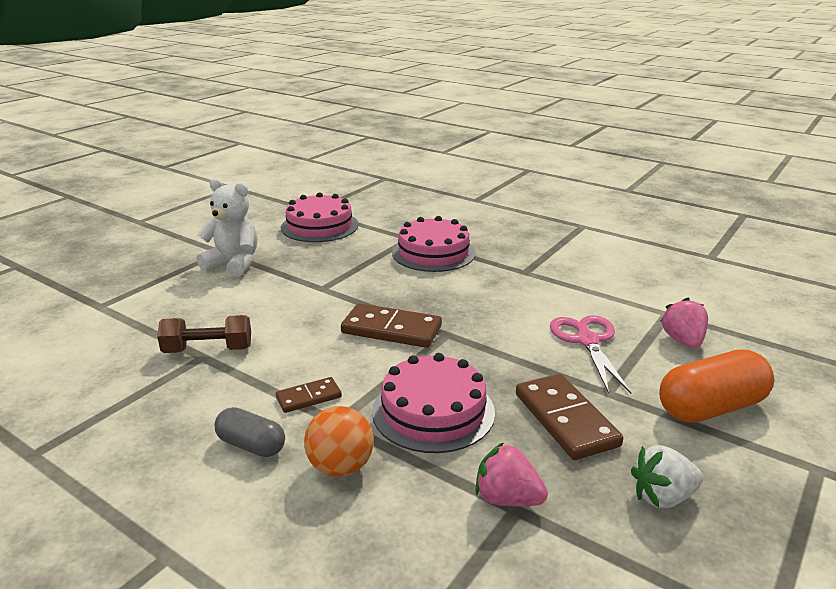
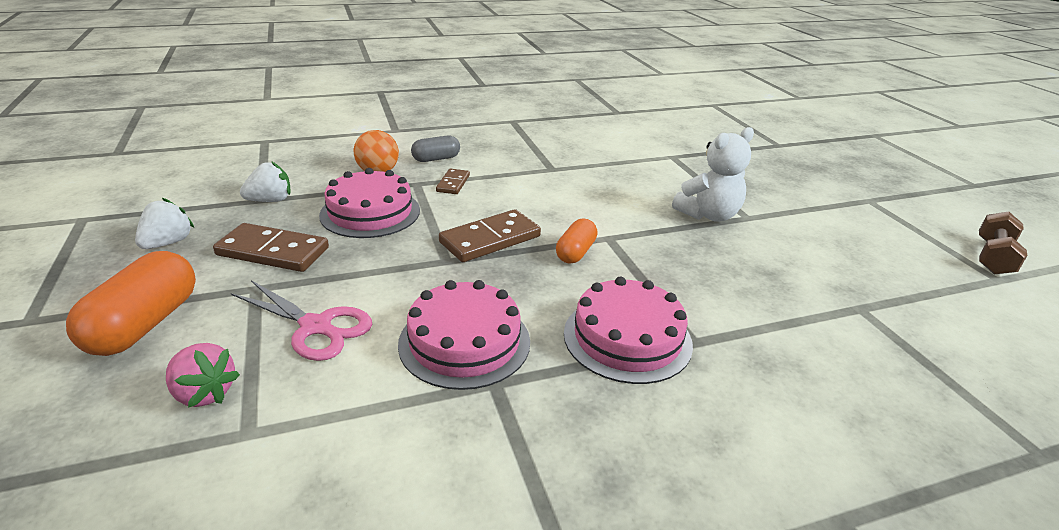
camera: 125 degrees right, 5 degrees up
(208, 350) = (558, 172): brown dumbbell -> brown dumbbell (993, 257)
(319, 226) = (789, 291): pink cake -> pink cake (464, 342)
(362, 292) = (575, 252): none -> orange capsule
(507, 499) = (270, 200): pink strawberry -> white strawberry

